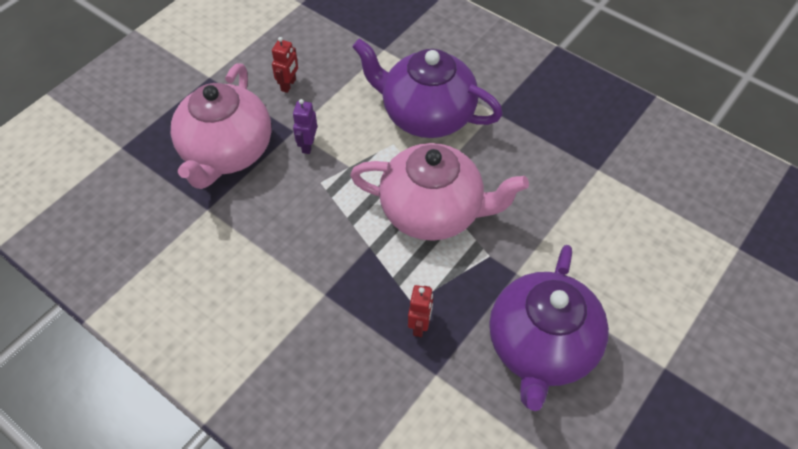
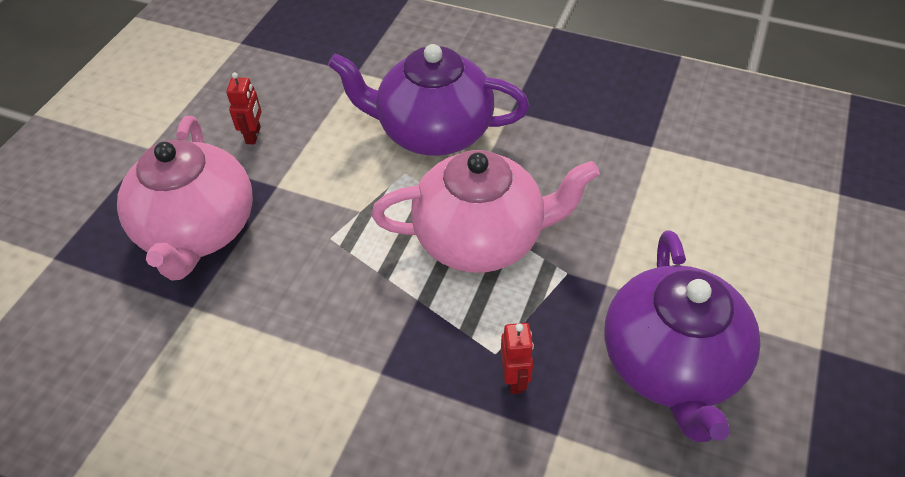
camera: 15 degrees left, 5 degrees down
(308, 145) = (300, 198): purple robot -> none

